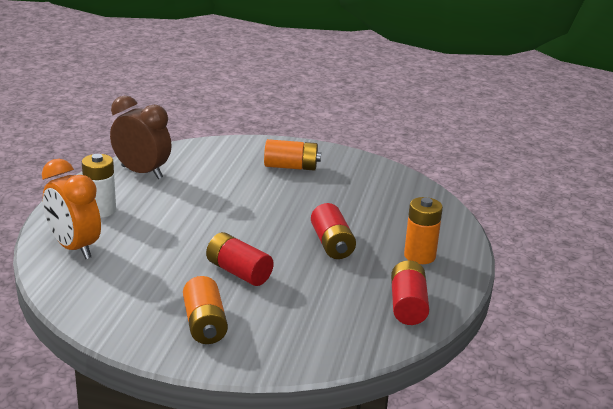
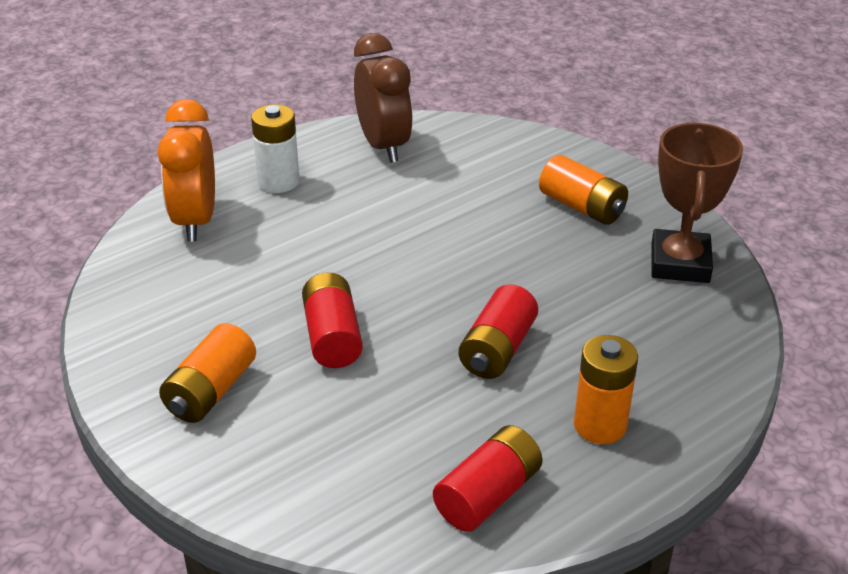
camera: 40 degrees right, 10 degrees up
(369, 175) = (680, 263): none -> brown trophy

